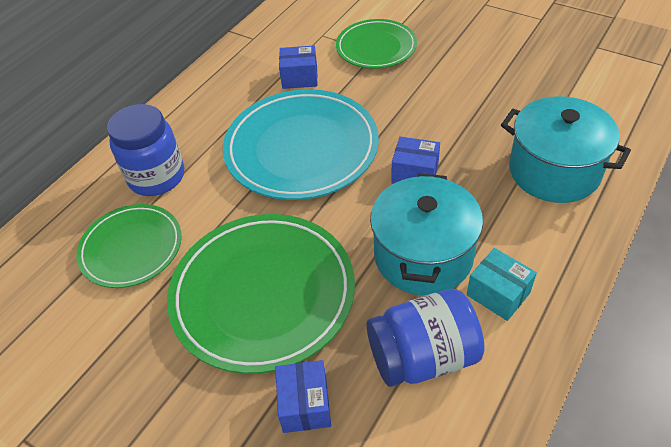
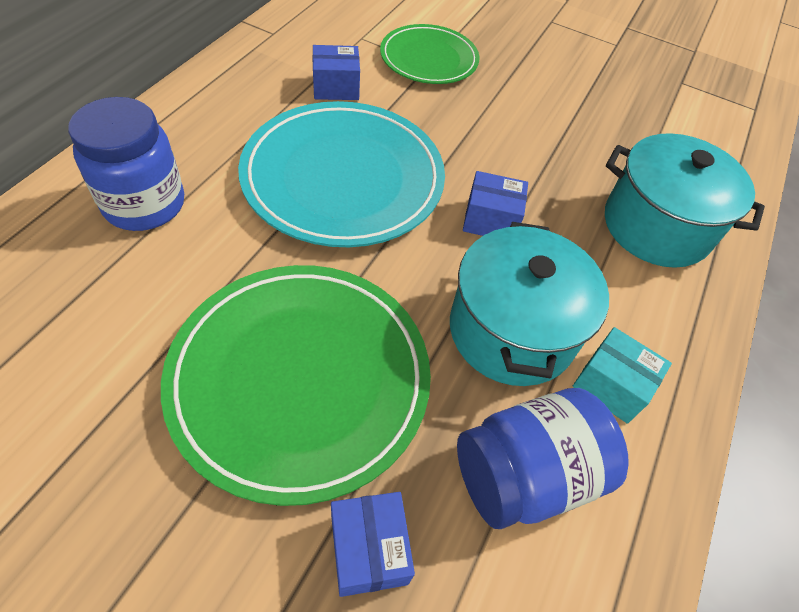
camera: 15 degrees left, 5 degrees up
(131, 248) = (106, 305): green plate -> none

